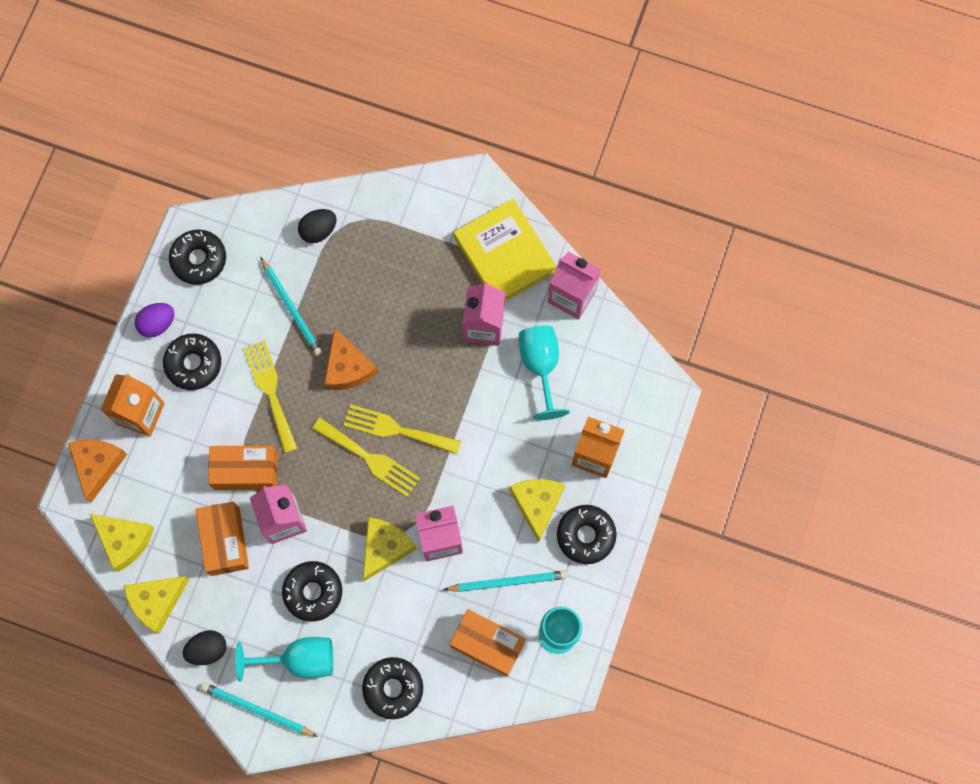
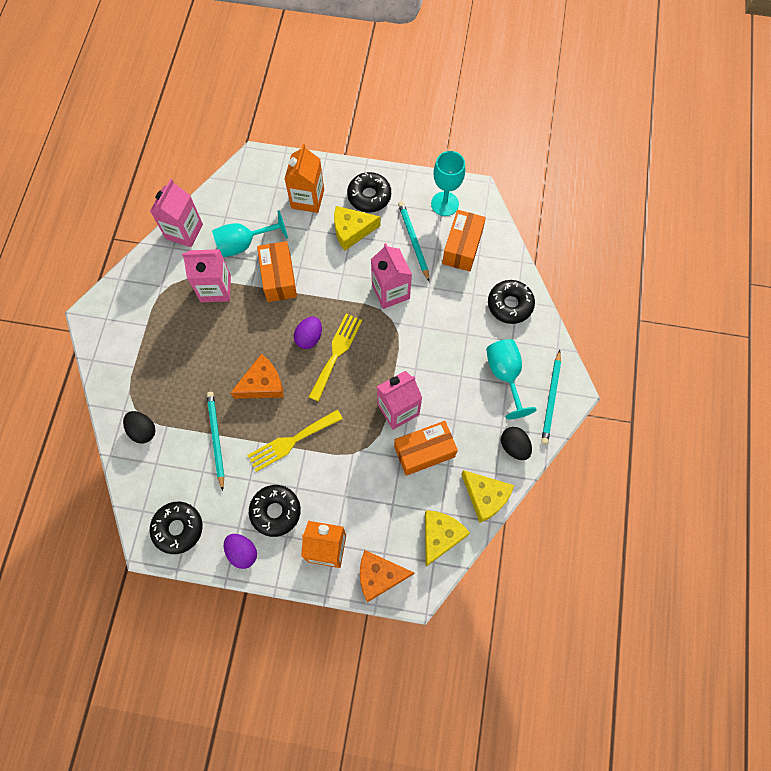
camera: 100 degrees left, 5 degrees down
(246, 471) = (363, 447): orange box -> orange box (279, 278)
(292, 308) = (216, 439): turquoise pencil -> turquoise pencil turned 60 degrees counterclockwise
(313, 592) = (451, 375): black donut -> none
(385, 547) = (405, 329): yellow cheese -> none
(396, 429) = (309, 337): yellow fork -> purple egg
(505, 254) = (153, 283): yellow book -> none

